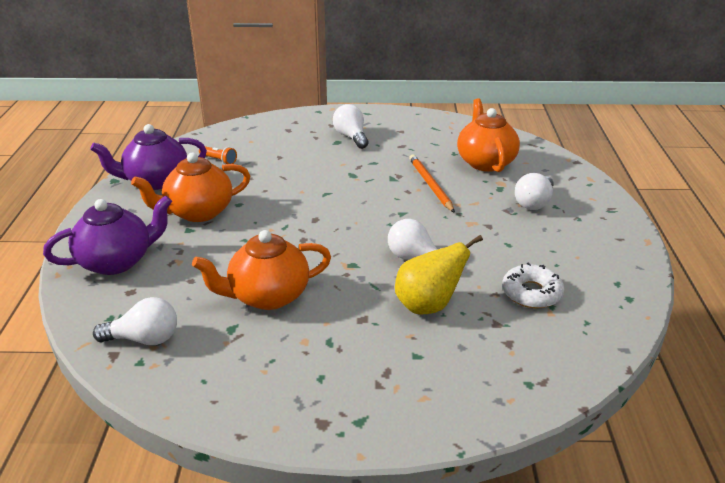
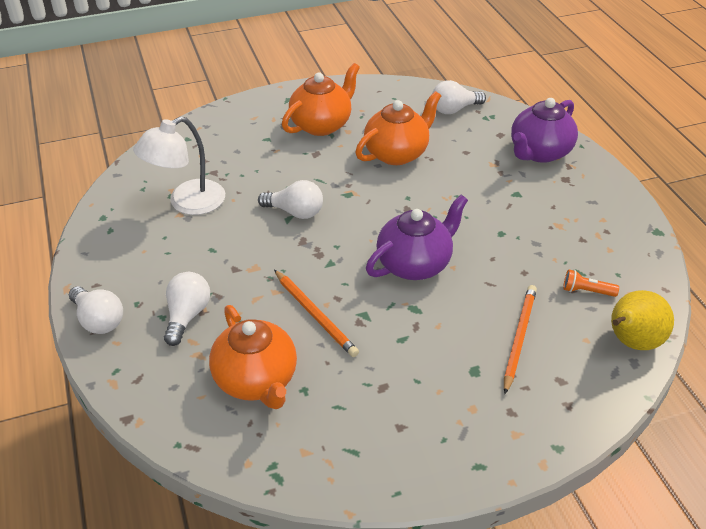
camera: 160 degrees right, 10 degrees up
(156, 181) = (615, 241): purple teapot -> purple teapot (415, 264)
(198, 212) = (529, 214): orange teapot -> orange teapot (321, 125)
(293, 149) = (519, 338): none -> orange pencil
(351, 137) = (462, 388): white light bulb -> white light bulb (99, 320)
(428, 306) = (270, 174): yellow pear -> yellow pear (631, 342)
(531, 293) = (187, 203): white donut -> white lamp

